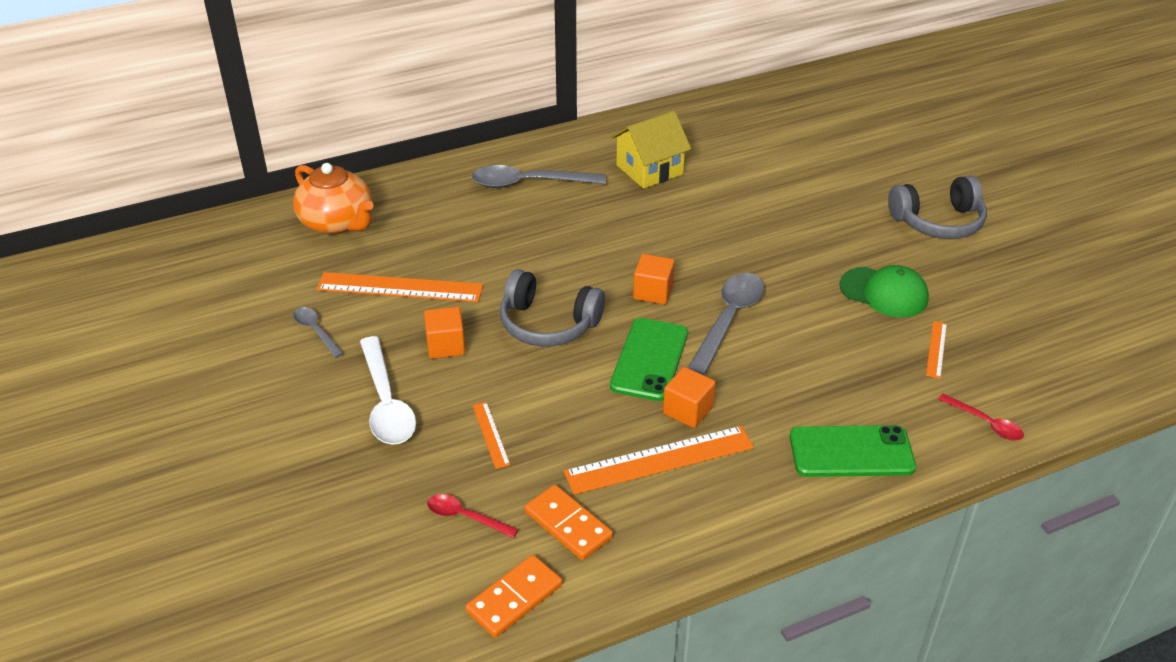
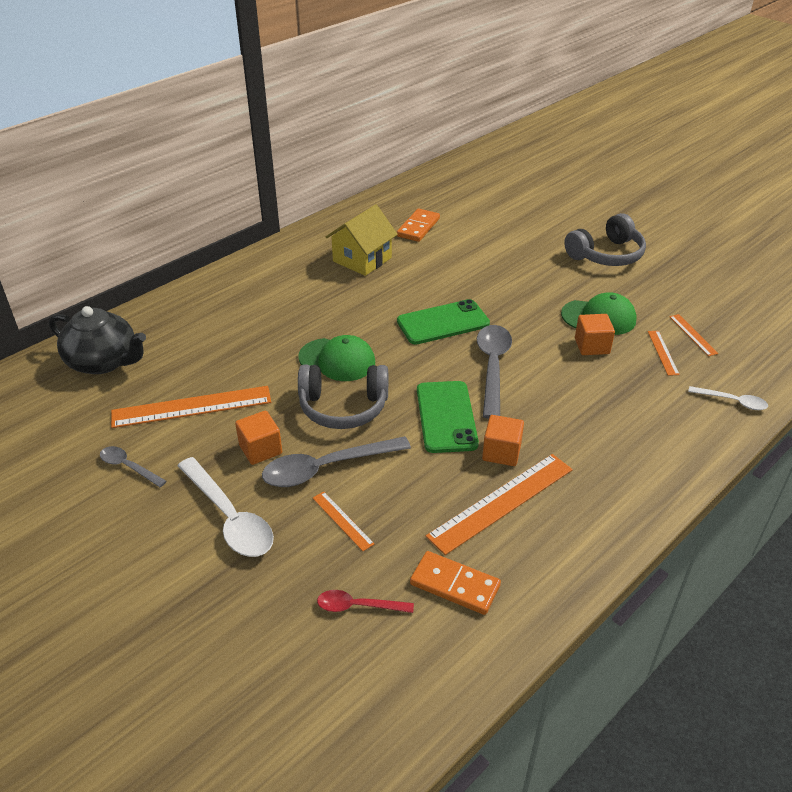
camera: 20 degrees left, 0 degrees up
(337, 223) = (104, 362): orange teapot -> black teapot
(514, 598) = (443, 671): orange domino -> orange domino (418, 227)
(529, 183) = (265, 291): grey spoon -> grey spoon (326, 468)
(566, 273) = (337, 360): none -> green cap
(653, 292) = (418, 359): orange cube -> orange cube (592, 346)
(851, 452) = (649, 452): green phone -> green phone (443, 323)
(985, 423) = (732, 401): red spoon -> white spoon
(986, 337) = (693, 335): none -> orange ruler

